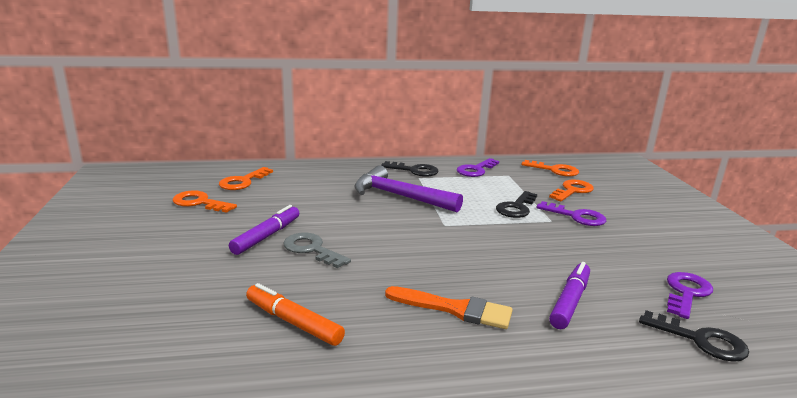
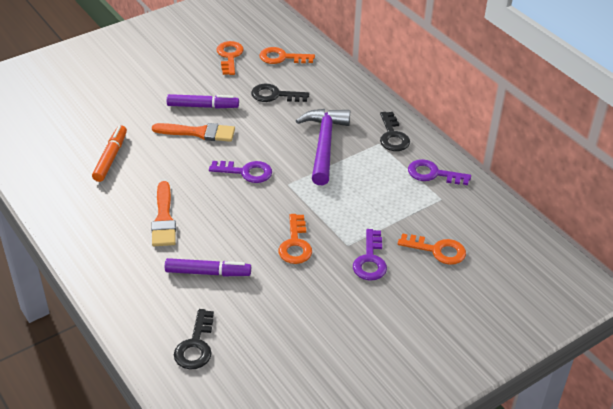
camera: 65 degrees right, 20 degrees up
(311, 249) = (198, 133): grey key -> orange brush
(516, 208) = (358, 218): black key -> black key (275, 95)
(554, 170) = (489, 230): orange key -> orange key (295, 244)
(686, 293) = (264, 338): purple key -> purple key (246, 172)

